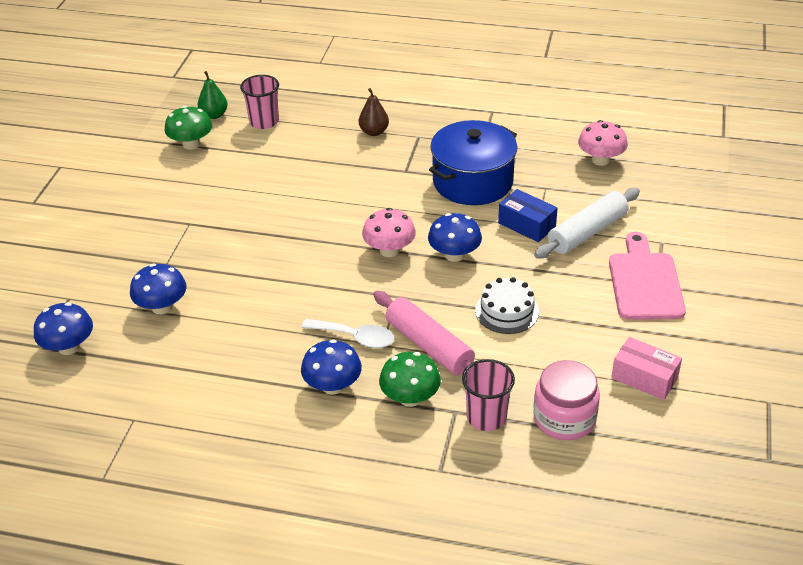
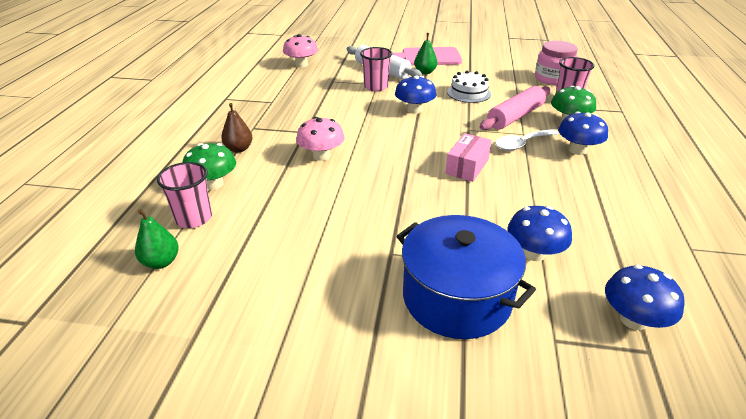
camera: 95 degrees left, 5 degrees down
(191, 144) = (225, 274): green mushroom -> green mushroom (213, 184)
(355, 337) = (521, 144): white spoon -> white spoon turned 135 degrees counterclockwise
(389, 250) = (414, 134): pink mushroom -> pink mushroom (321, 156)
(472, 181) = (323, 105): blue pot -> blue pot (456, 297)
(527, 225) = (376, 87): blue box -> pink cup
(582, 274) = (425, 72): none -> green pear
(644, 378) = (508, 60): pink box -> pink box (467, 167)

